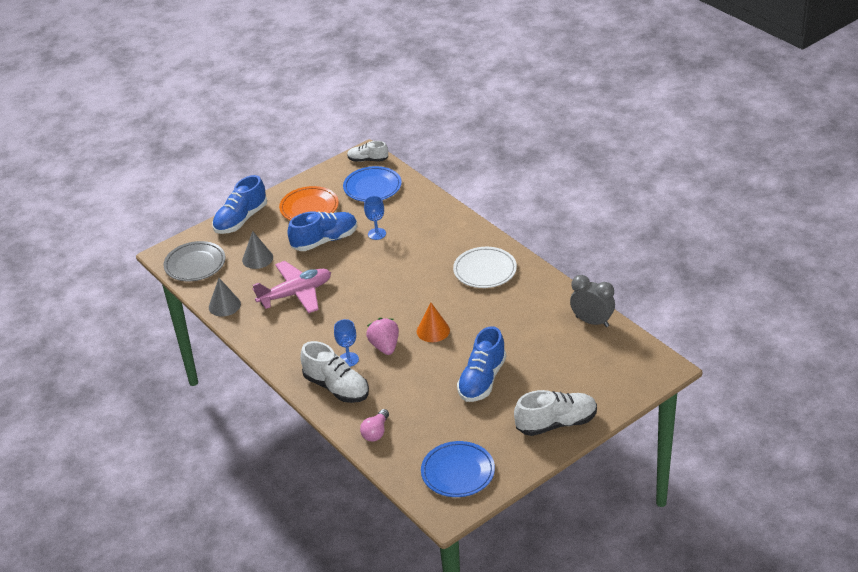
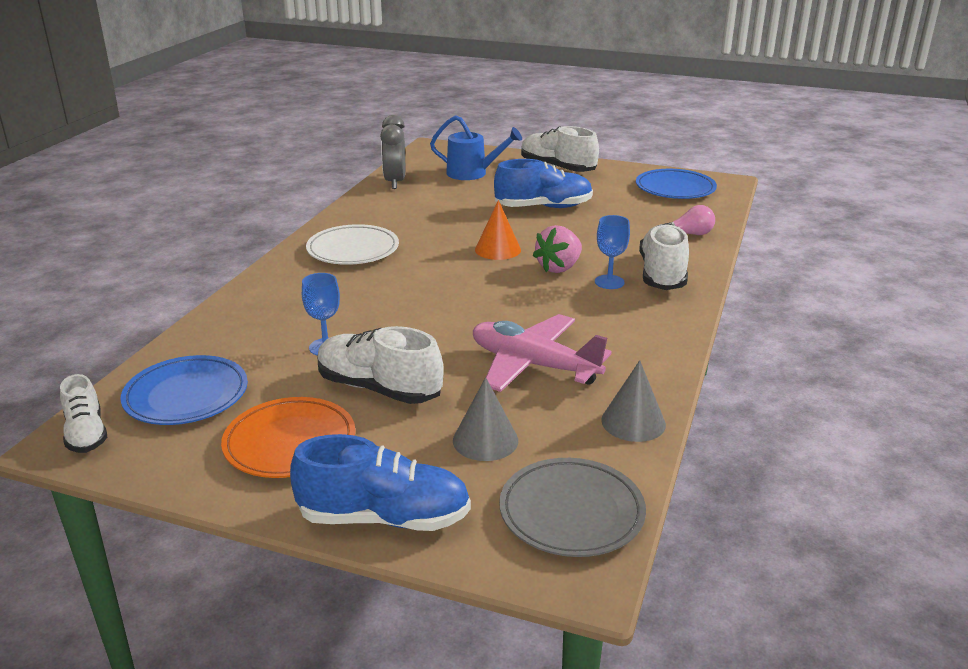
camera: 125 degrees left, 10 degrees down
(325, 240) = (379, 388): blue shoe -> white shoe
(580, 369) = (473, 173): none -> blue watering can

